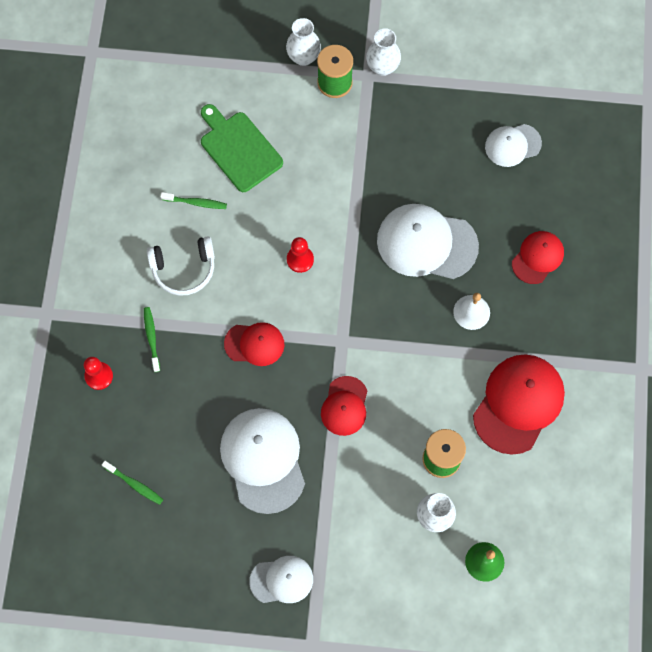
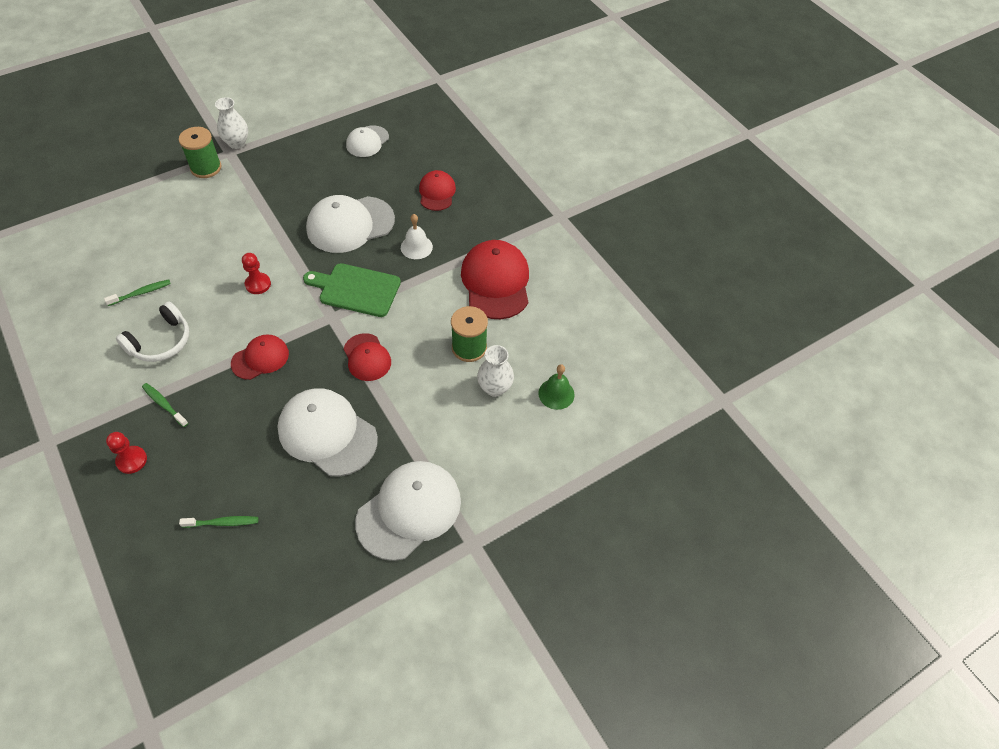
camera: 40 degrees left, 15 degrees down
(239, 149) = (155, 241): green cutting board -> green cutting board (356, 289)
(281, 580) = (409, 511): white cap -> white cap, size x1.73
(303, 57) = (169, 164): white vase -> none

